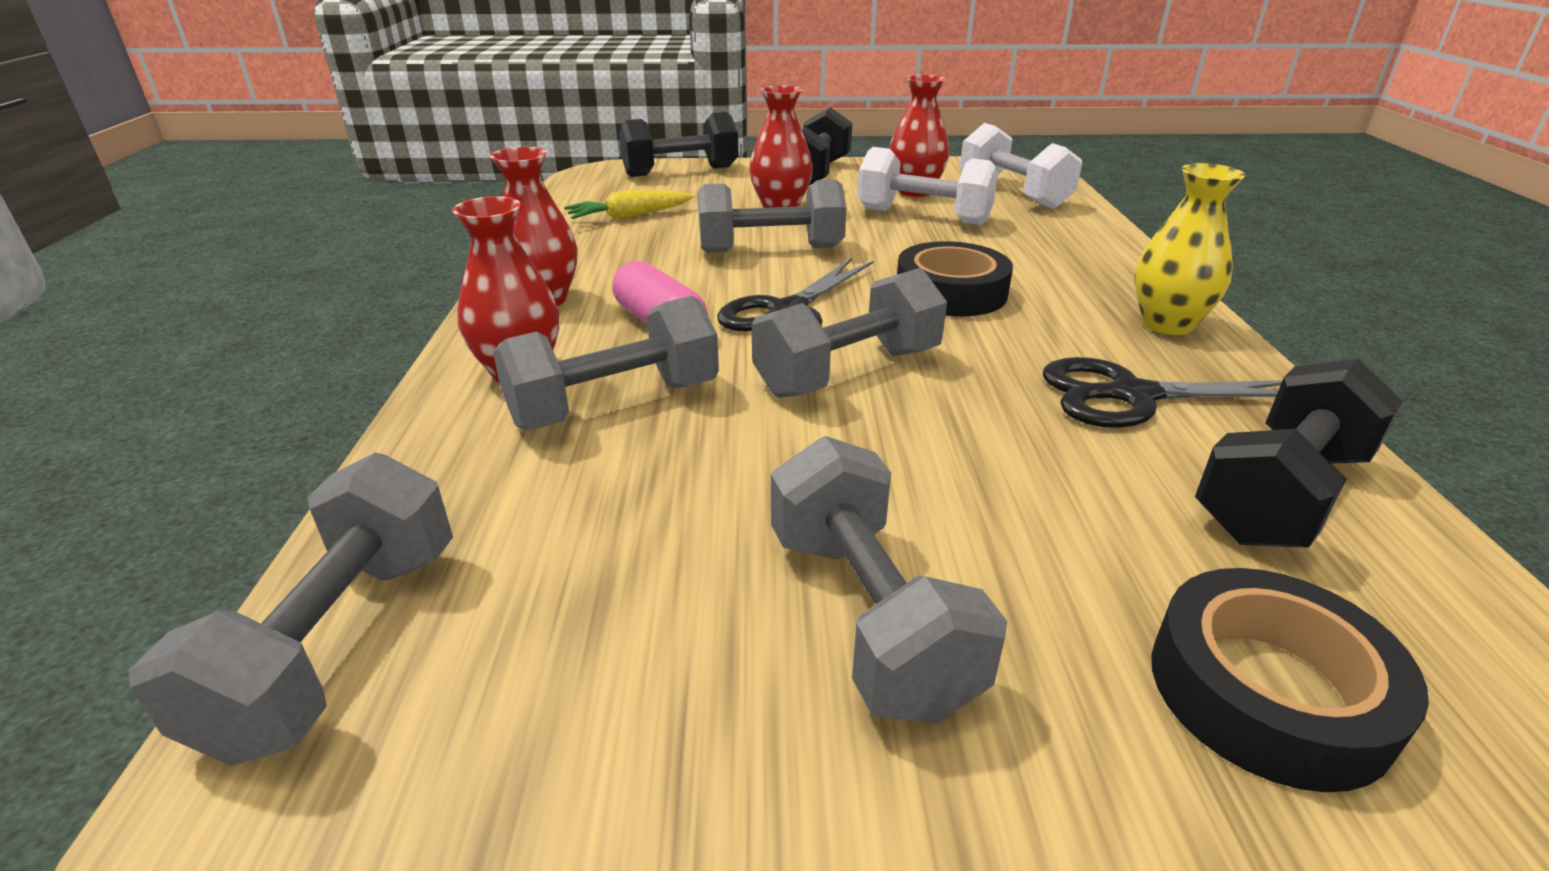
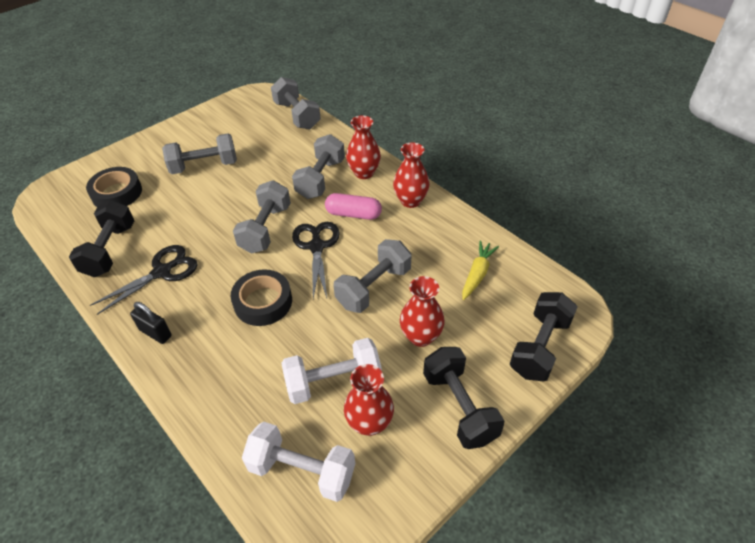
camera: 140 degrees right, 15 degrees up
(868, 617) = (204, 166): grey dumbbell -> grey dumbbell turned 45 degrees counterclockwise
(1167, 324) = (155, 333): yellow vase -> black padlock

